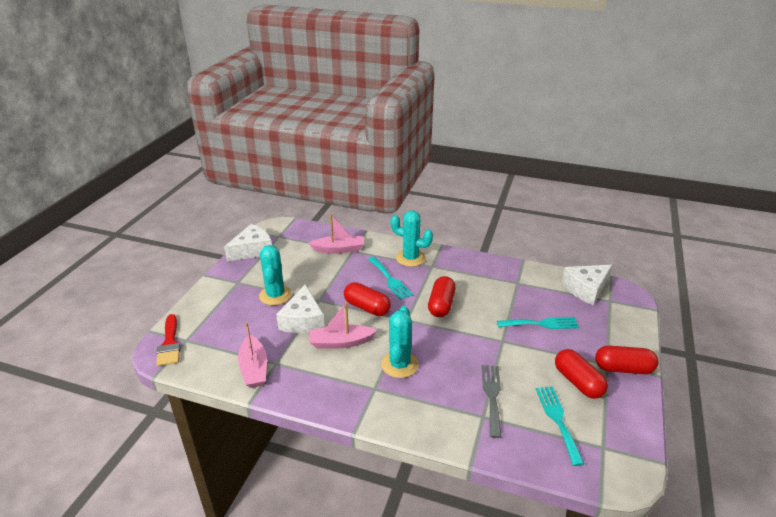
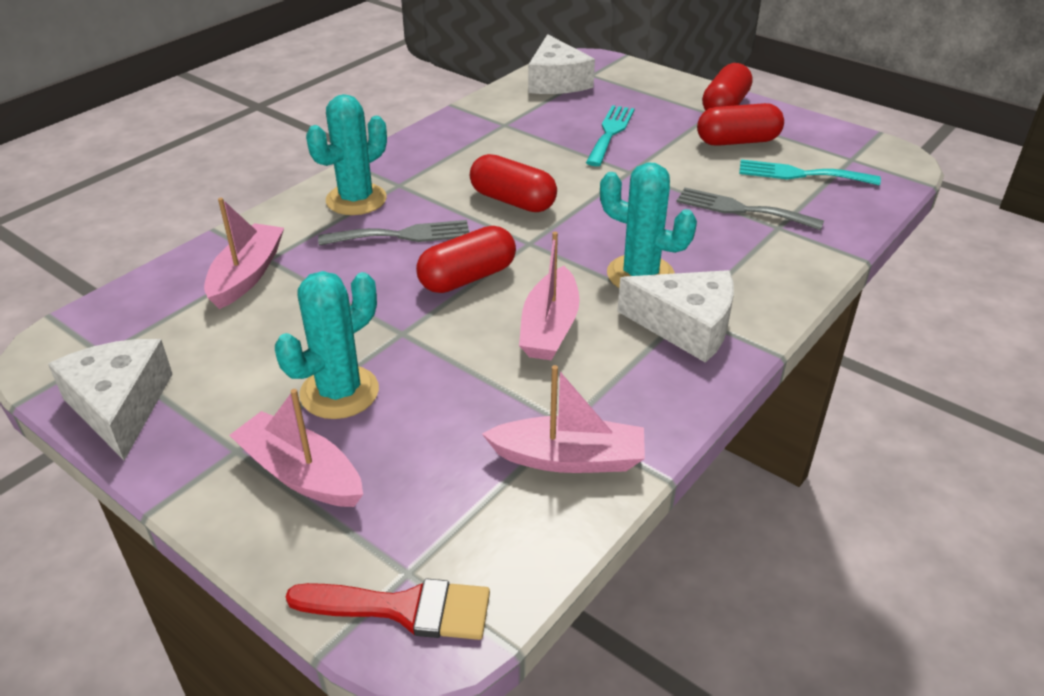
camera: 70 degrees left, 5 degrees up
(229, 300) = (301, 474): none -> pink boat
(275, 295) = (339, 392): turquoise cactus -> turquoise cactus turned 60 degrees counterclockwise
(303, 320) = (454, 365): white cheese -> white cheese (686, 326)
(390, 279) = (402, 235): turquoise fork -> grey fork

